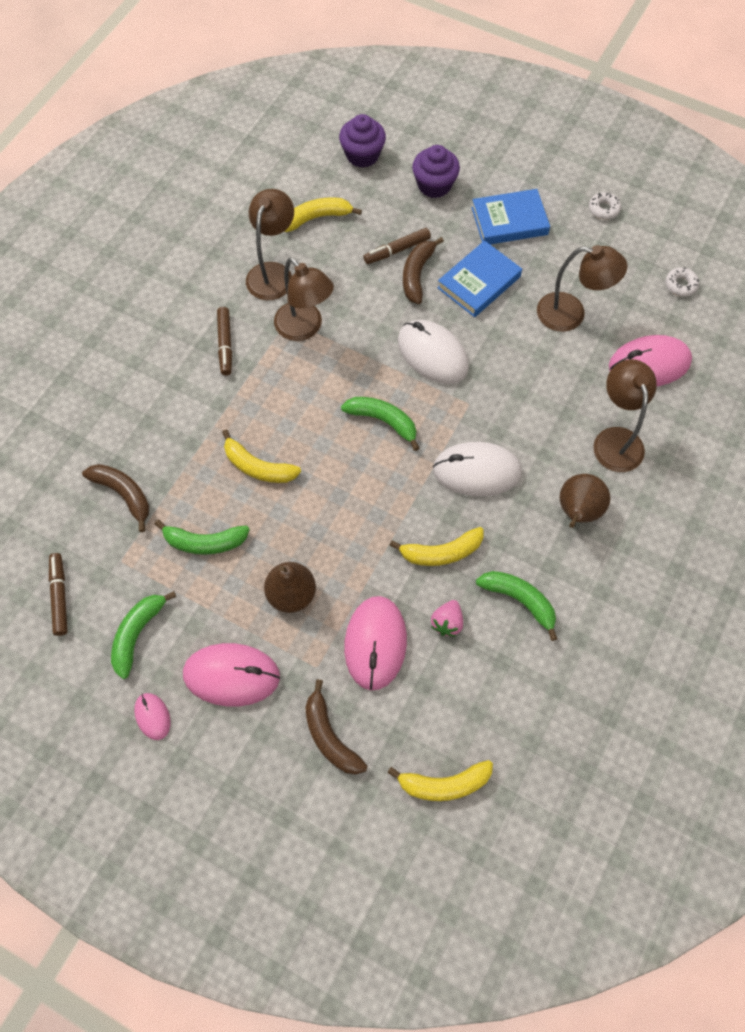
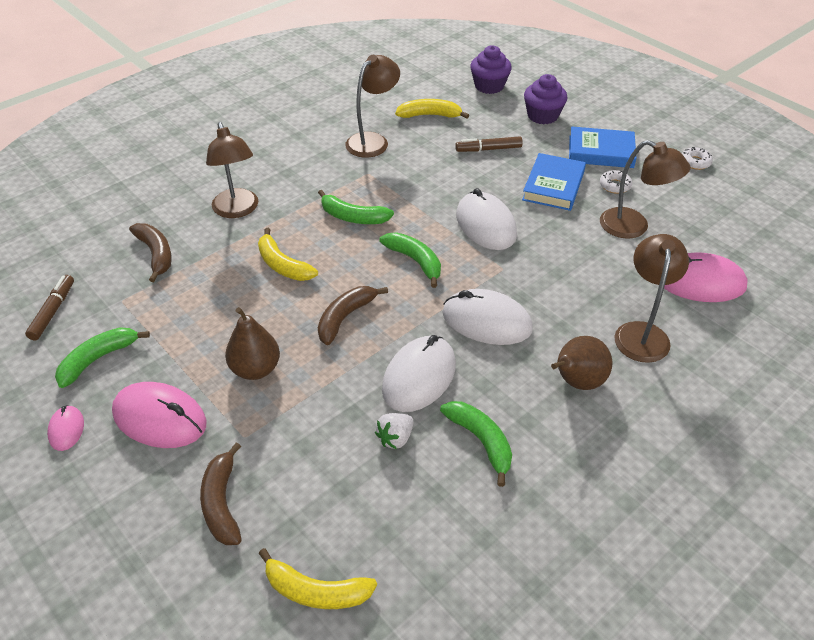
camera: 20 degrees right, 20 degrees down
(205, 542) = (202, 307): green banana -> green banana (353, 217)
(225, 344) = (305, 176): brown marker -> none
(305, 328) = (379, 181): brown lamp -> brown lamp (237, 210)
(375, 643) = (313, 434): pink mouse -> none
(417, 274) = (498, 168): brown banana -> brown banana (345, 317)
(441, 552) = (419, 377): yellow banana -> white mouse
(447, 622) = (395, 438): pink strawberry -> white strawberry
(479, 282) = (553, 186): blue book -> blue book turned 45 degrees counterclockwise
(680, 285) = (754, 231): white donut -> white donut (615, 185)

